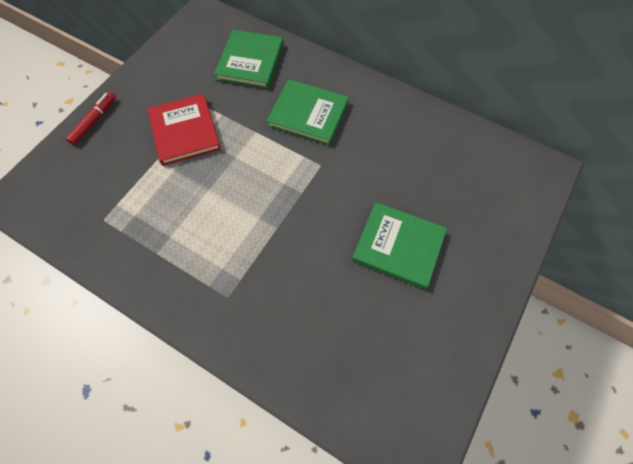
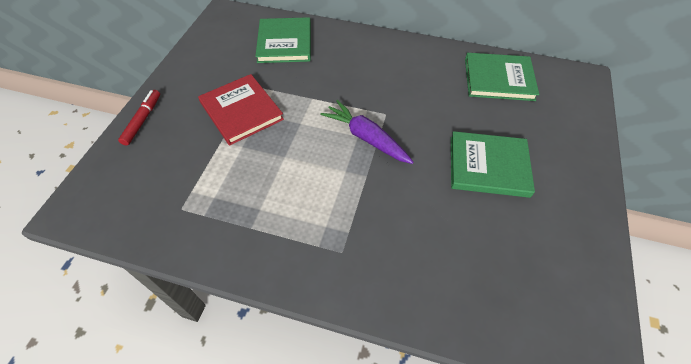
camera: 15 degrees left, 10 degrees down
(292, 187) = (366, 138): none -> purple carrot
(308, 114) = (356, 74): green book -> green book (498, 79)

